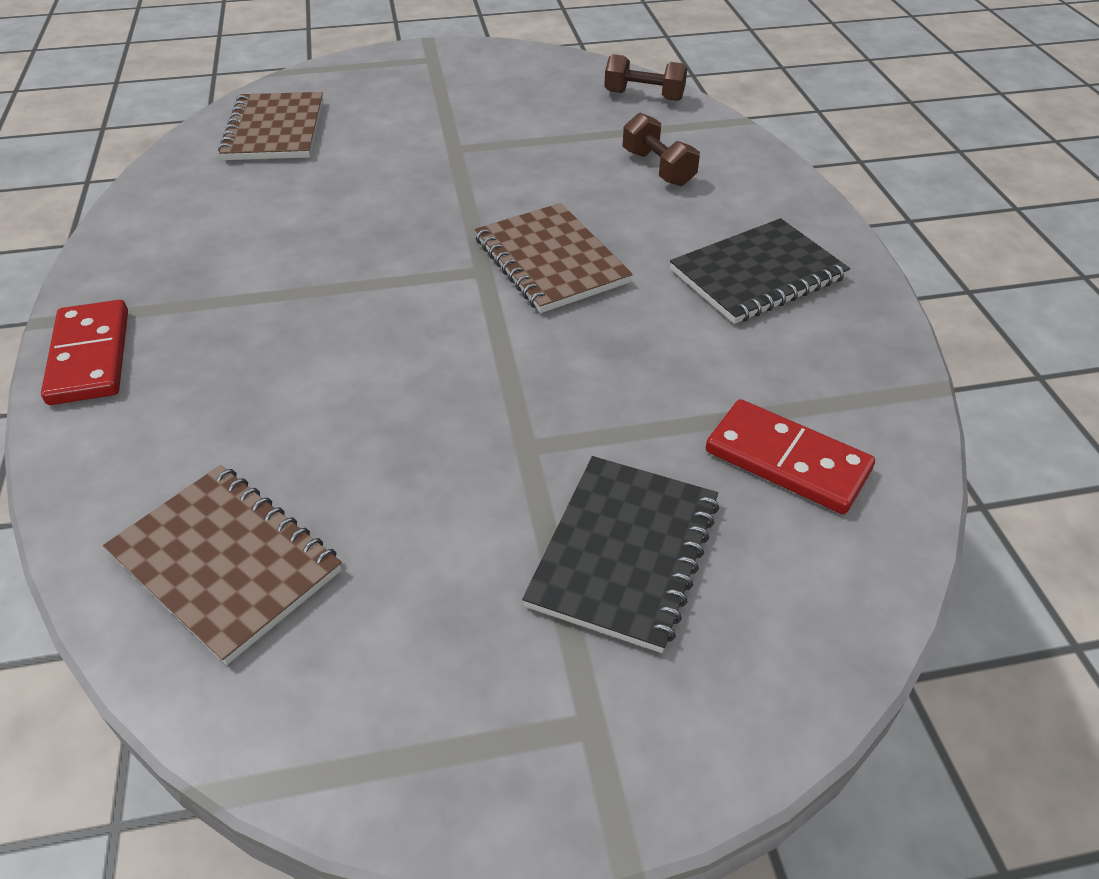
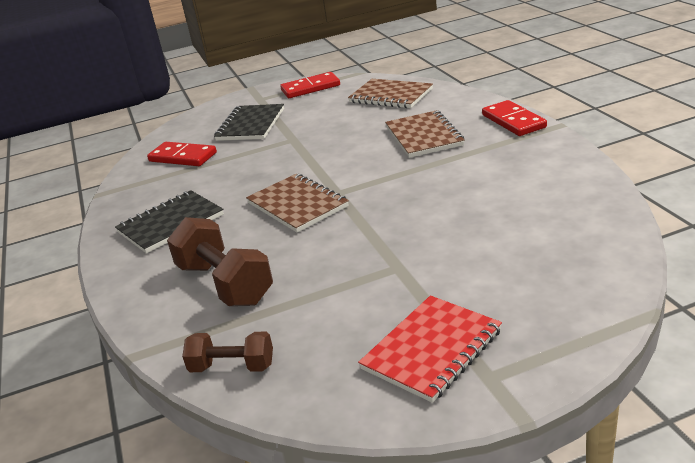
camera: 175 degrees right, 15 degrees down
(275, 130) = (565, 250): brown notebook -> brown notebook (423, 136)
(414, 732) = (310, 88): none -> red domino
(464, 79) = (432, 350): none -> red notebook
(658, 168) = (225, 284): brown dumbbell -> brown dumbbell, size x1.68

